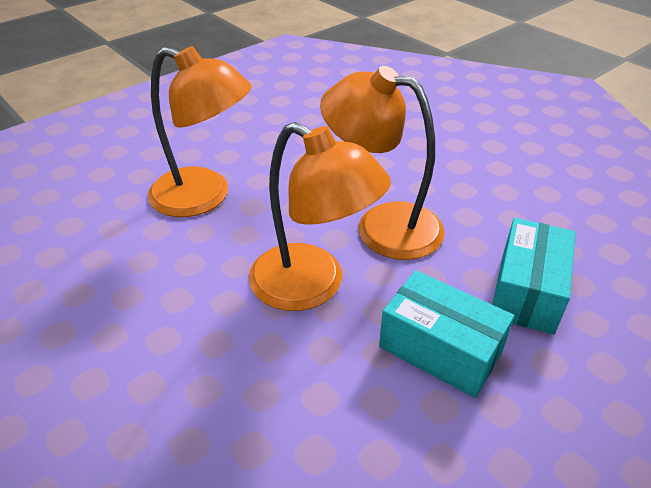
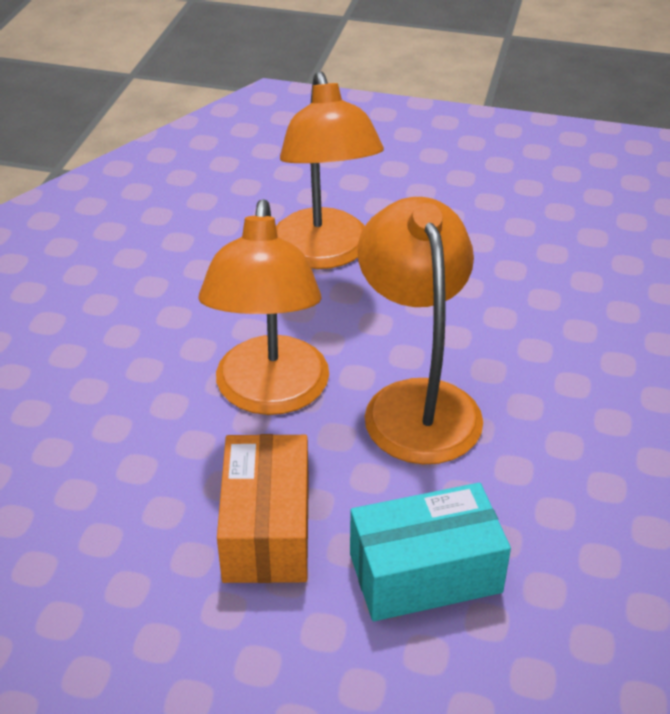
camera: 55 degrees right, 0 degrees up
(440, 349) = (267, 529): turquoise box -> orange box

